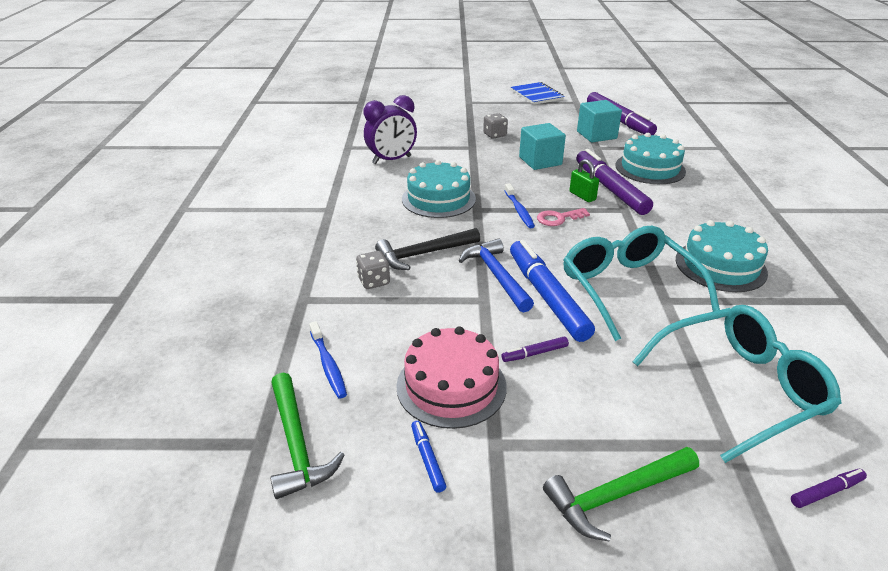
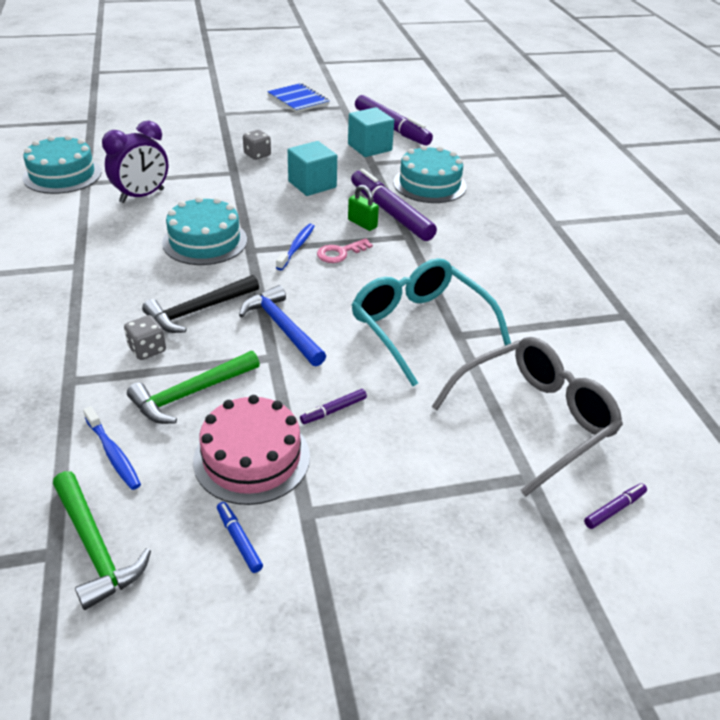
camera: 15 degrees left, 5 degrees up
(519, 210) = (296, 247): blue toothbrush -> blue toothbrush turned 135 degrees counterclockwise
(547, 297) = (338, 345): blue marker -> none
(616, 495) = (428, 545): green hammer -> green hammer (190, 393)
(720, 266) = (508, 291): turquoise cake -> turquoise cake (62, 175)
(740, 388) = (534, 419): turquoise glasses -> grey glasses

